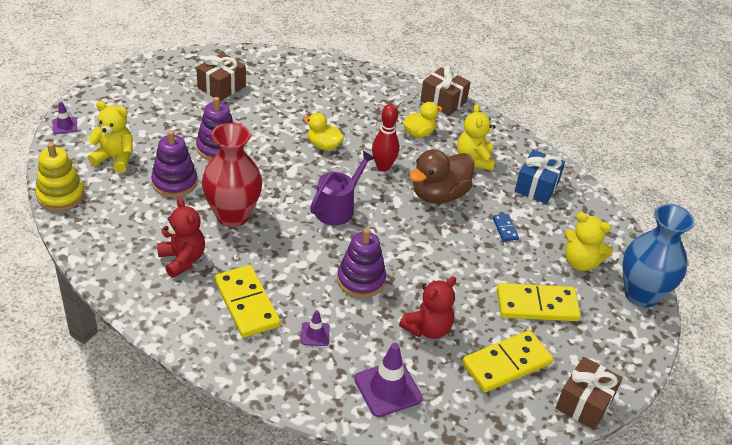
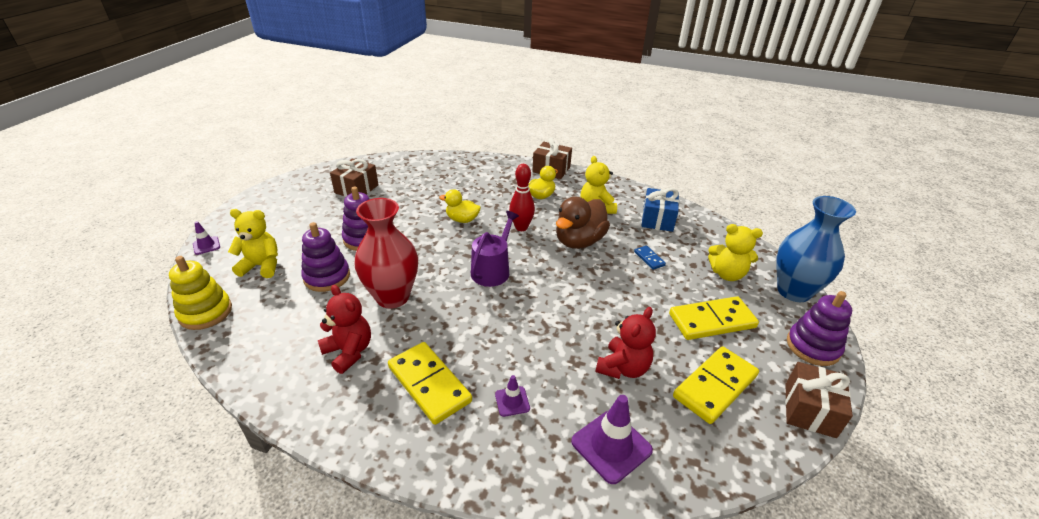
camera: 10 degrees left, 5 degrees down
(361, 280) = (539, 333): purple stacking toy -> purple stacking toy (812, 347)

